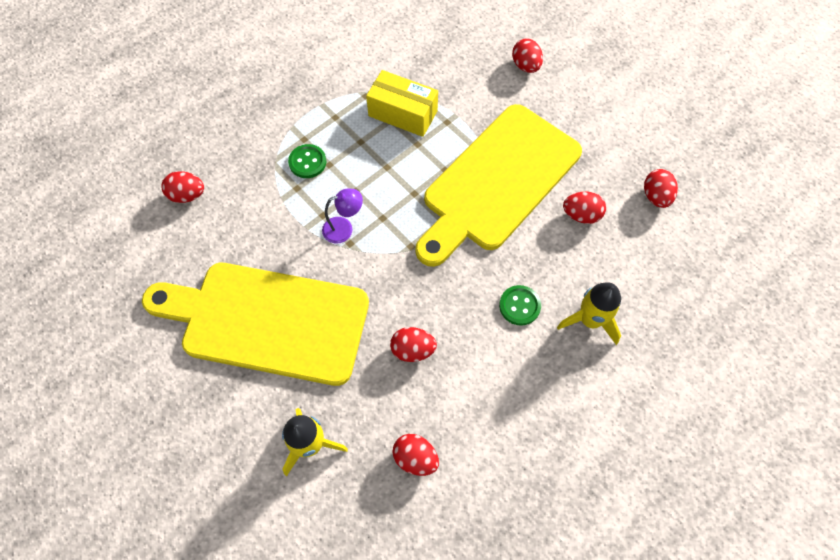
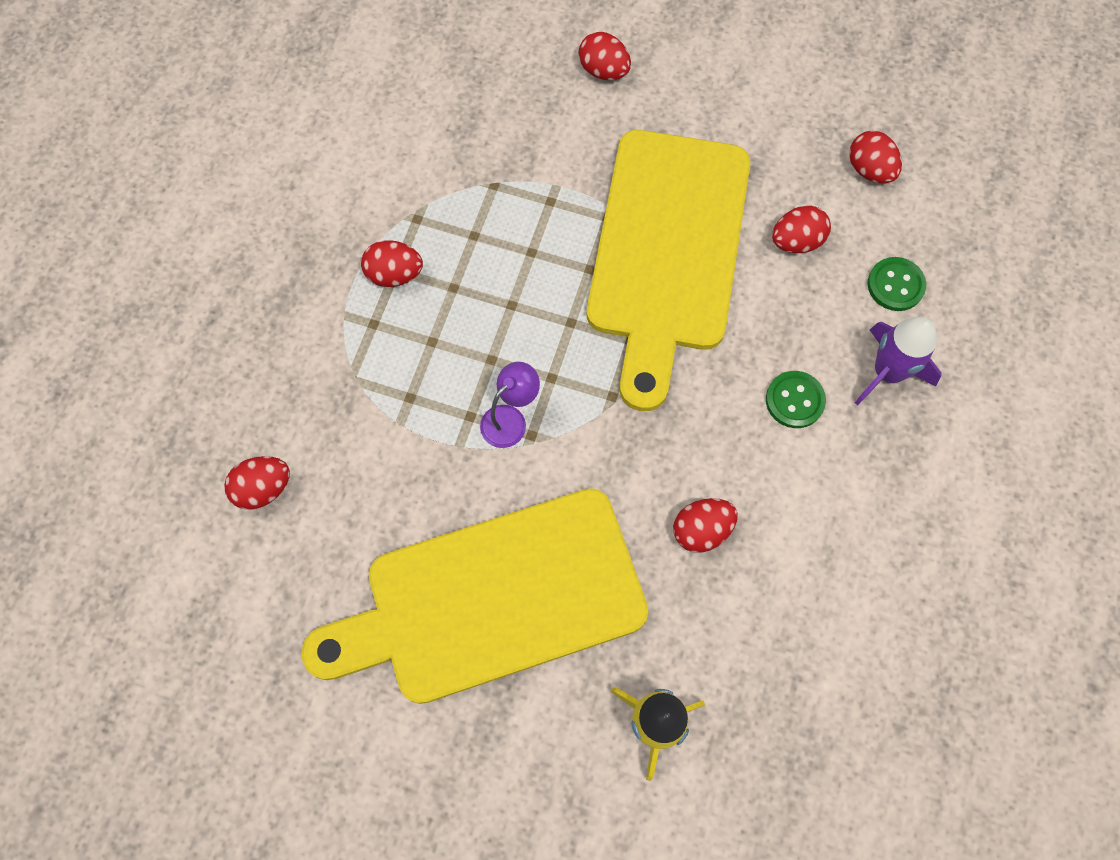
camera: 30 degrees left, 5 degrees up
(307, 162) = (400, 354): green button -> green button (895, 285)
(403, 113) = (484, 218): yellow box -> none
(415, 458) = (791, 663): red egg -> red egg (394, 274)
(590, 320) = (887, 372): yellow rocket -> purple rocket

